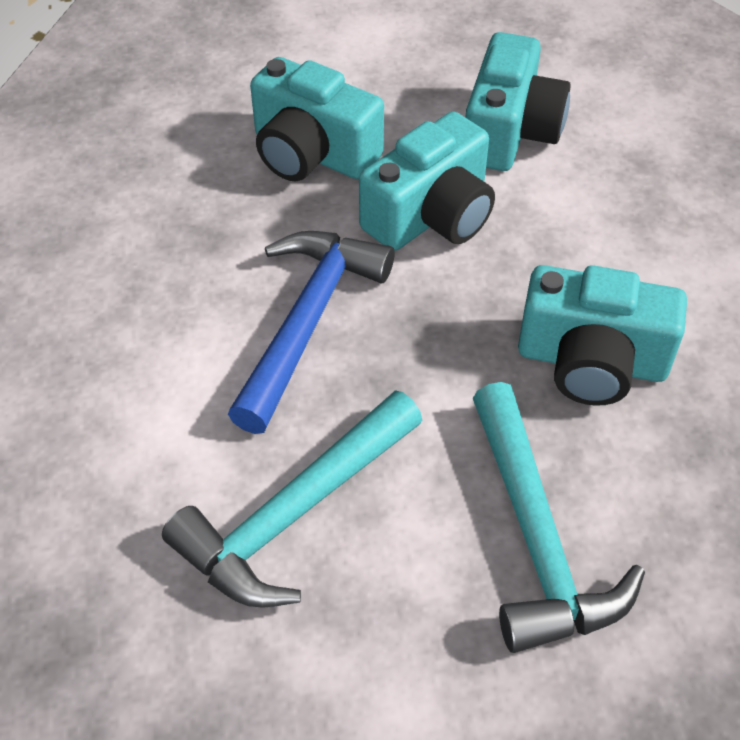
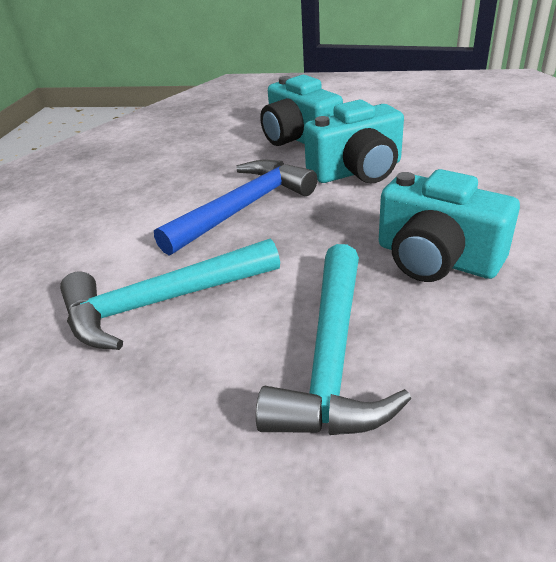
camera: 25 degrees right, 15 degrees down
(510, 131) = (433, 141): turquoise camera -> none

